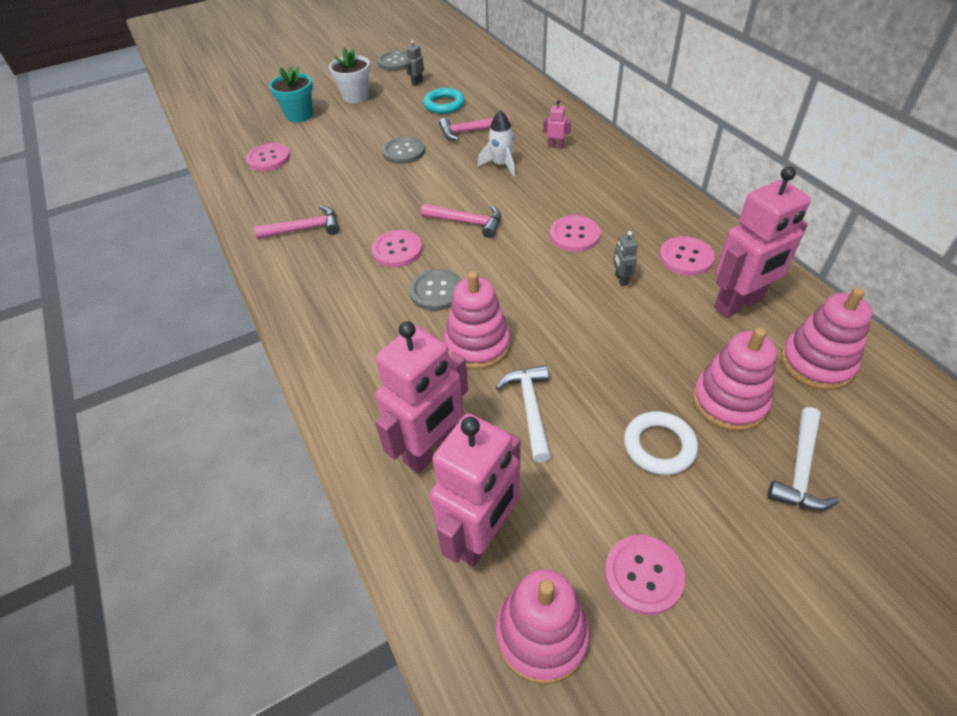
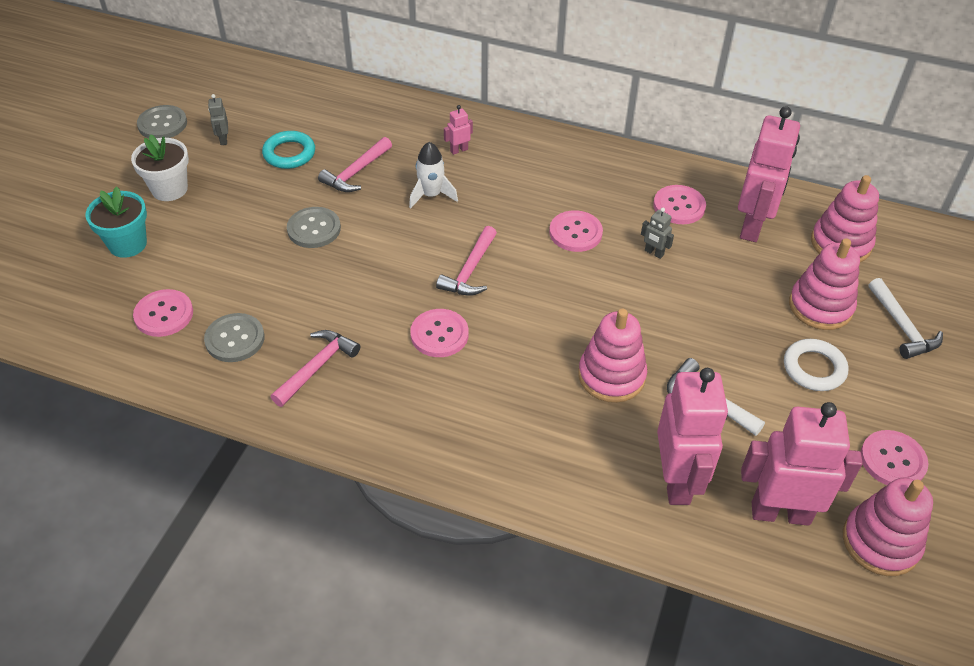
camera: 45 degrees left, 0 degrees up
(436, 291) = (523, 351): grey button -> grey button (235, 339)
(467, 222) = (470, 271): pink hammer -> pink hammer turned 135 degrees clockwise
(482, 536) = (780, 512): pink robot -> pink robot turned 75 degrees counterclockwise

